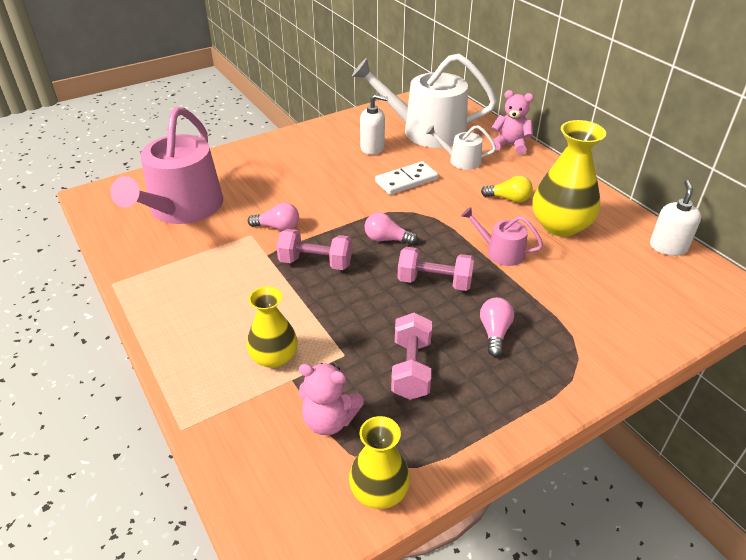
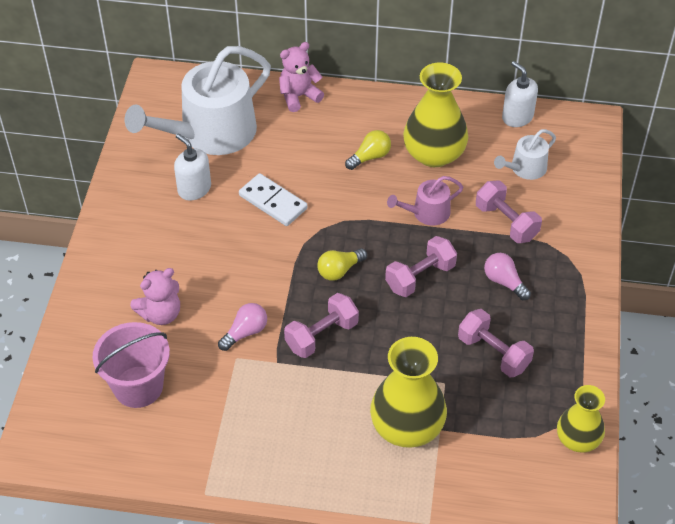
camera: 50 degrees left, 10 degrees up
(182, 208) = (138, 387): pink watering can -> pink bucket
(274, 357) = (407, 427): yellow vase -> yellow vase, size x1.61
(329, 420) = (498, 430): pink teddy bear -> pink teddy bear (161, 314)
(372, 148) = (194, 189): white soap dispenser -> white soap dispenser turned 90 degrees counterclockwise
(387, 239) = (339, 270): pink light bulb -> yellow light bulb
(406, 181) = (273, 202): white domino -> white domino turned 60 degrees counterclockwise
(461, 160) = (284, 145): white watering can -> white watering can (525, 168)
(556, 299) = (506, 222): none -> pink dumbbell

